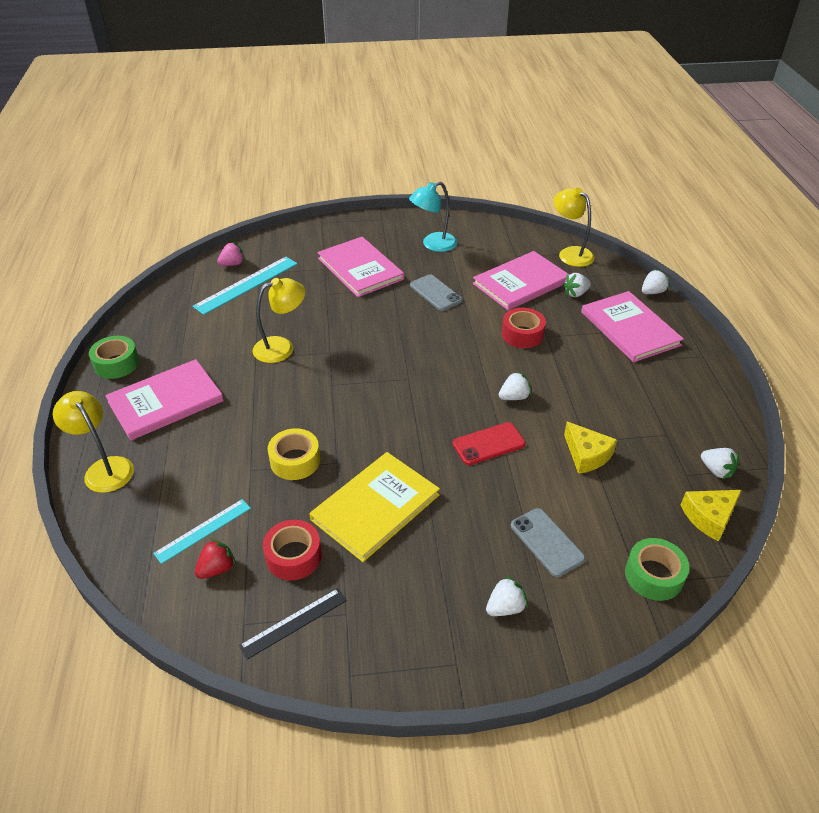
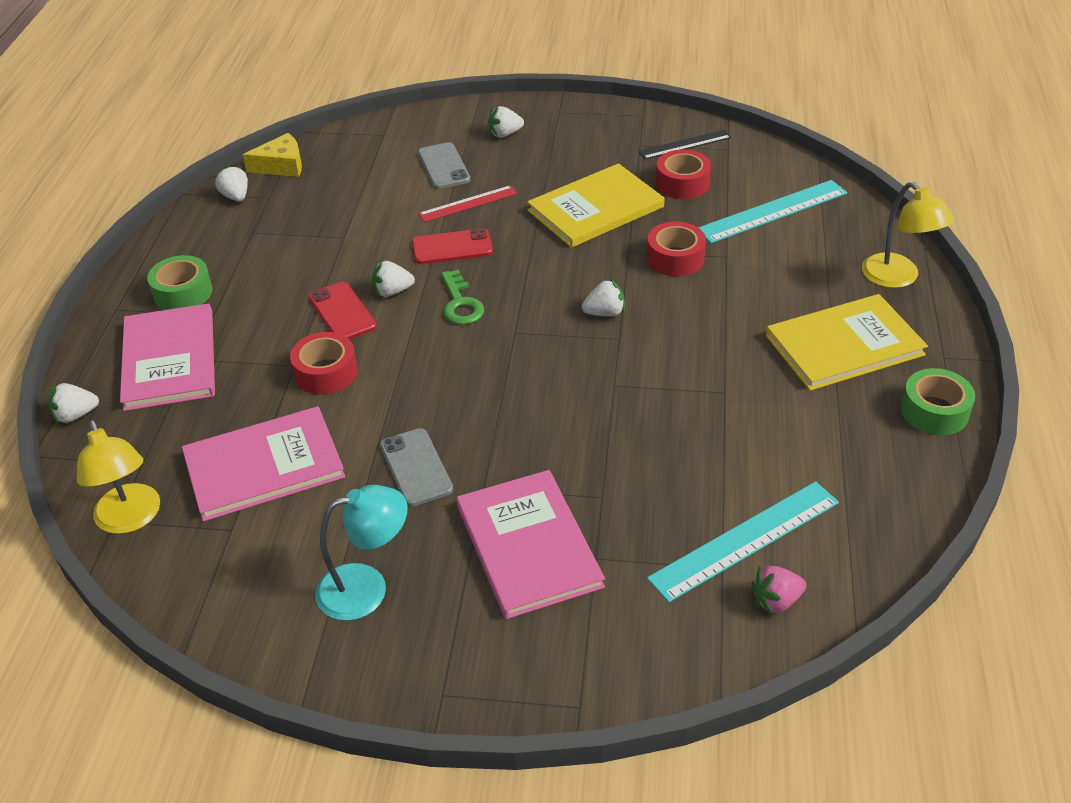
camera: 165 degrees left, 0 degrees up
(166, 401) = (844, 345): pink book -> yellow book
(203, 530) = (772, 211): turquoise ruler -> turquoise ruler, size x1.60
(217, 568) = (755, 183): red strawberry -> none
(282, 347) = (685, 403): yellow lamp -> none
(295, 461) = (675, 258): yellow tape -> red tape
(457, 394) = (460, 304): none -> green key
(498, 495) = (468, 204): none -> red ruler
(540, 376) = (342, 312): none -> red phone
(576, 293) = (194, 431): white strawberry -> white strawberry (605, 313)
(586, 455) = (353, 225): yellow cheese -> none
(653, 575) = (368, 137): green tape -> green tape (183, 293)

